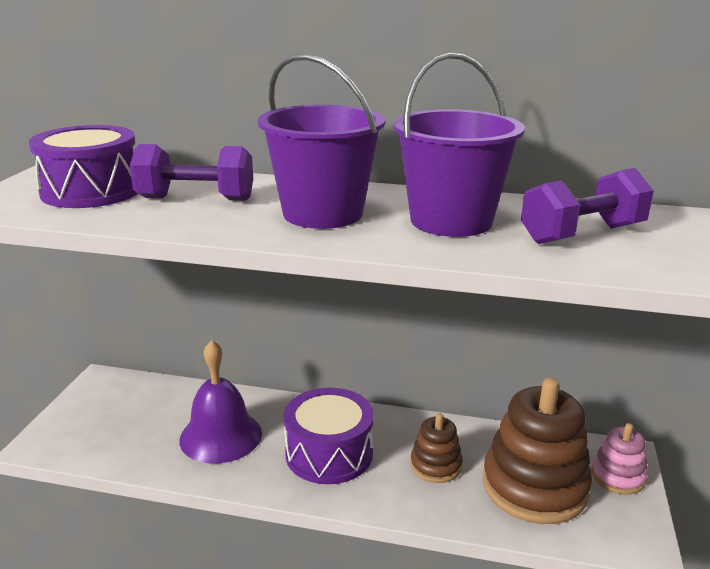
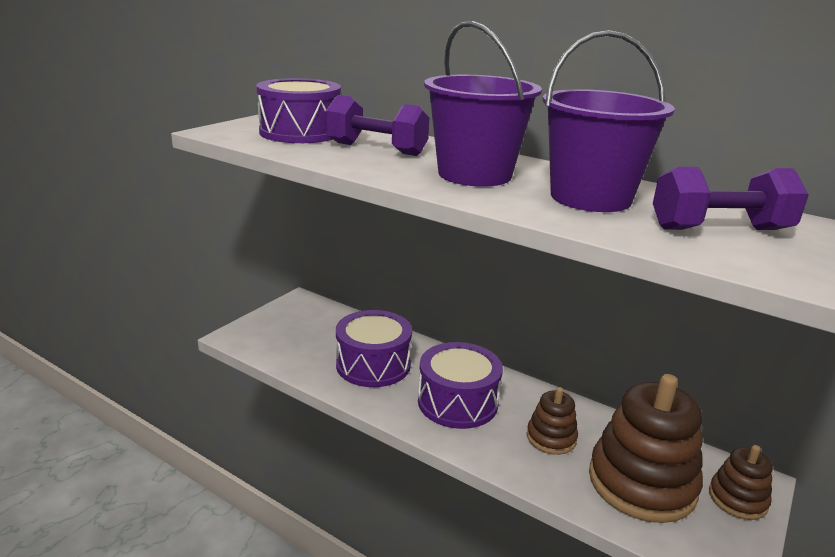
camera: 20 degrees right, 0 degrees up
(221, 436) = (373, 365): purple bell -> purple drum
(618, 476) = (737, 499): pink stacking toy -> brown stacking toy

